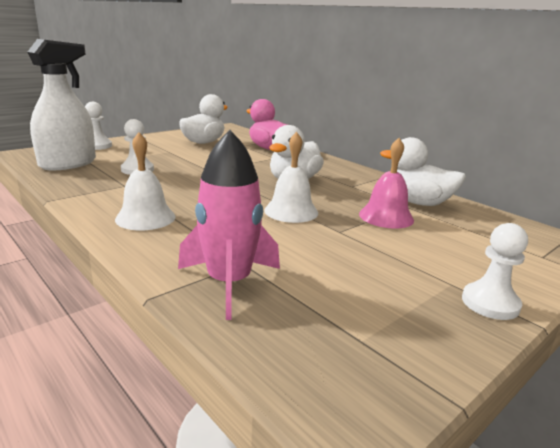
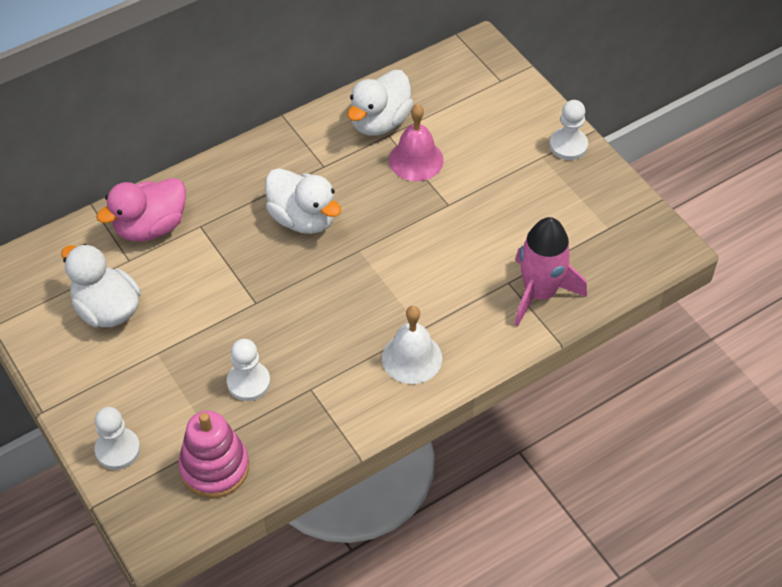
camera: 80 degrees left, 30 degrees up
(68, 163) = (214, 467): white spray bottle -> pink stacking toy
(291, 211) = (399, 234): white bell -> none

